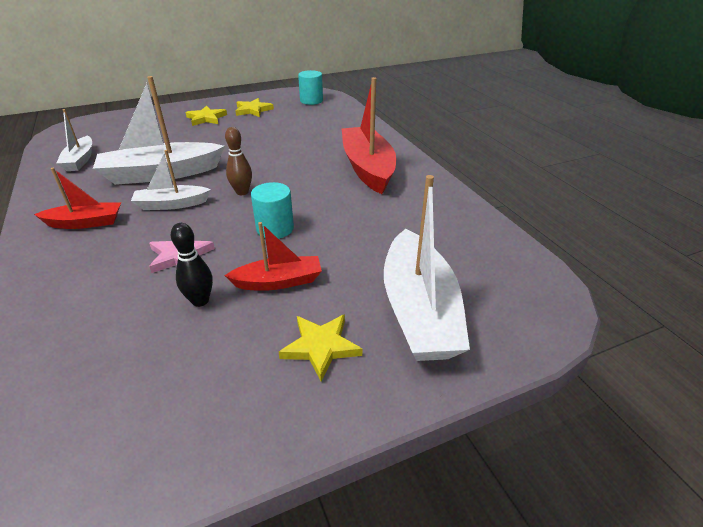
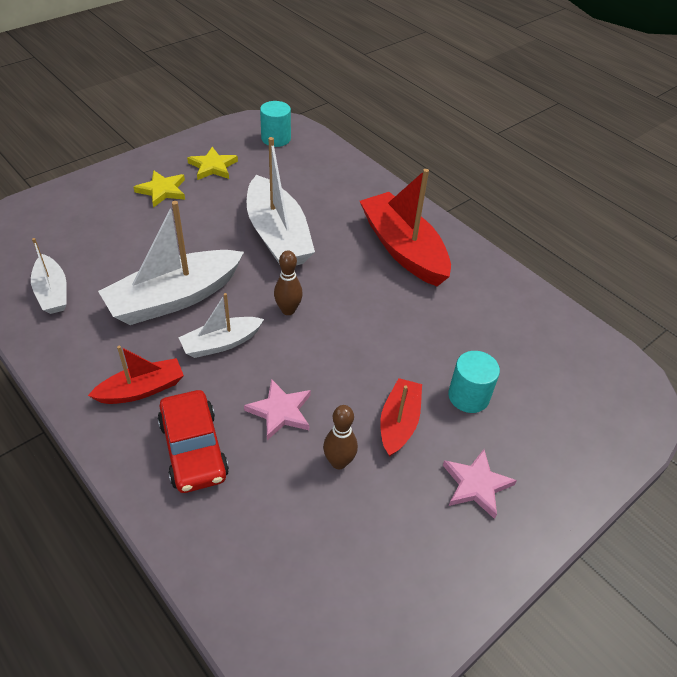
camera: 20 degrees left, 10 degrees up
(87, 268) = (193, 449): none -> red car
(200, 301) = (339, 462): black bowling pin -> brown bowling pin
(275, 228) = (355, 356): turquoise cylinder -> turquoise cylinder (468, 396)
(279, 281) = (399, 422): red boat -> red boat turned 45 degrees counterclockwise
(320, 347) = (476, 485): yellow star -> pink star
(419, 310) = (538, 426): white boat -> white boat (277, 236)

